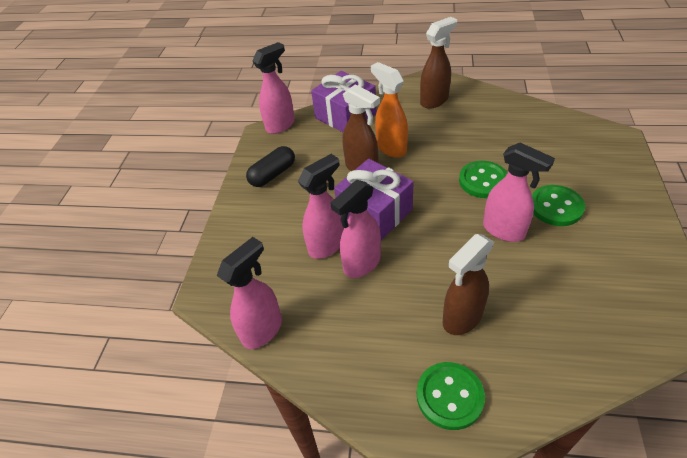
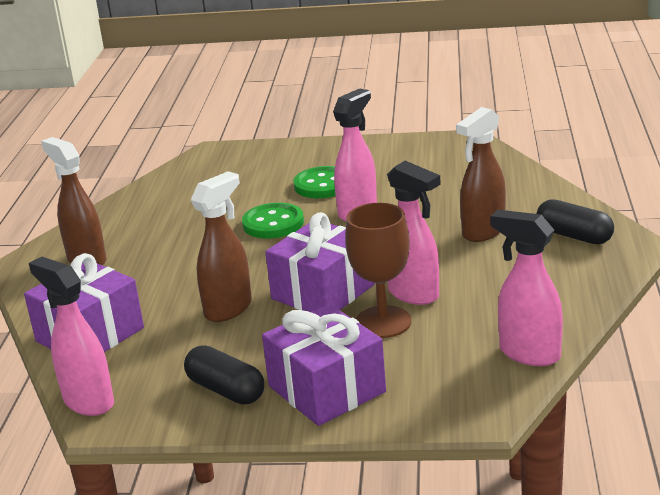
camera: 95 degrees left, 20 degrees down
(258, 217) = (327, 389): none -> purple gift
(327, 245) = (383, 322): pink spray bottle -> brown goblet
(391, 148) = (189, 288): orange spray bottle -> none
(449, 396) = (574, 236): green button -> black capsule
(462, 318) = (483, 232): brown spray bottle -> brown spray bottle turned 90 degrees clockwise

